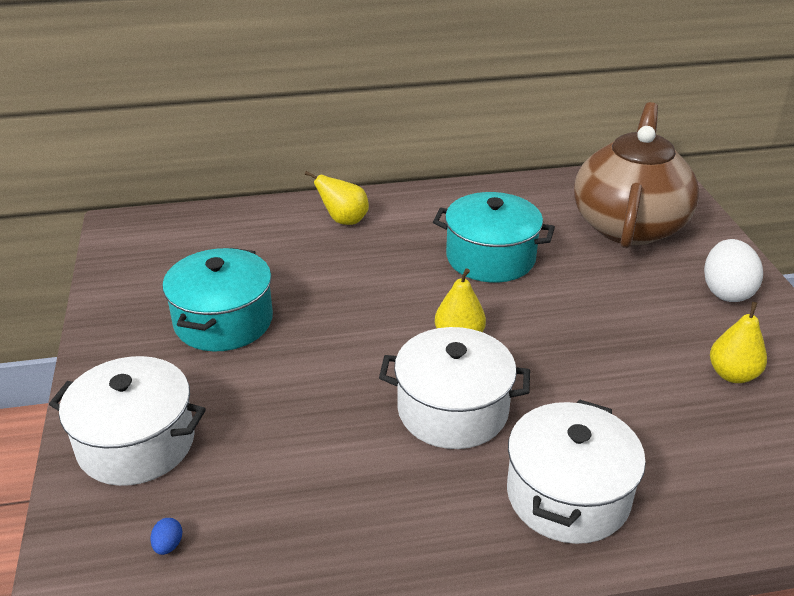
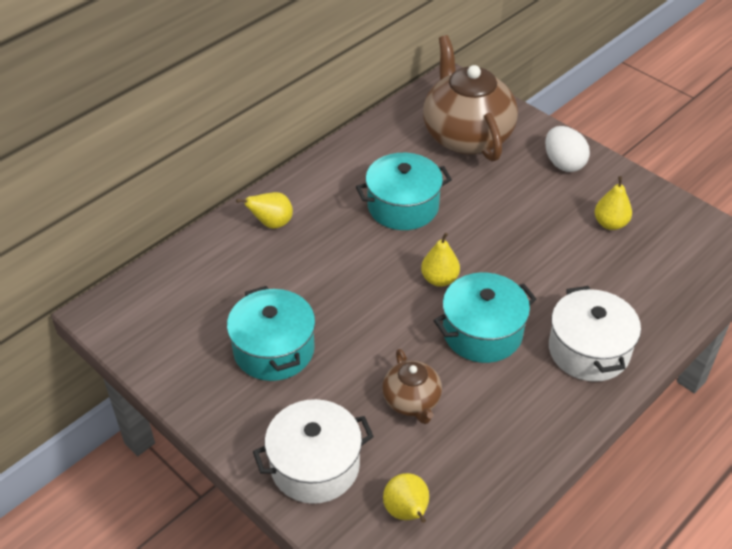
camera: 35 degrees left, 10 degrees up
(168, 545) = (407, 512): blue egg -> yellow pear
(300, 437) = (412, 401): none -> brown teapot
(452, 410) = (482, 332): white pot -> turquoise pot

